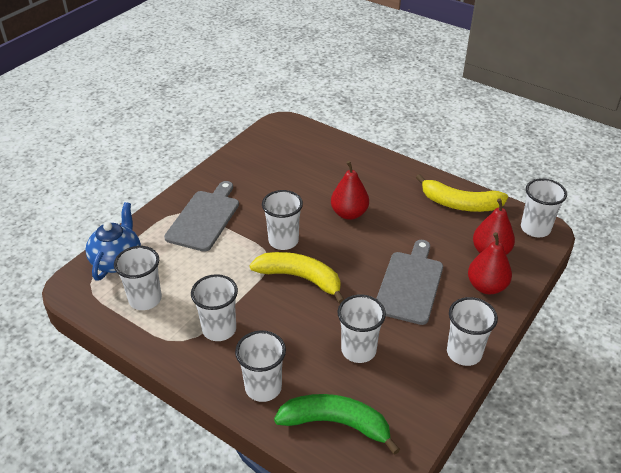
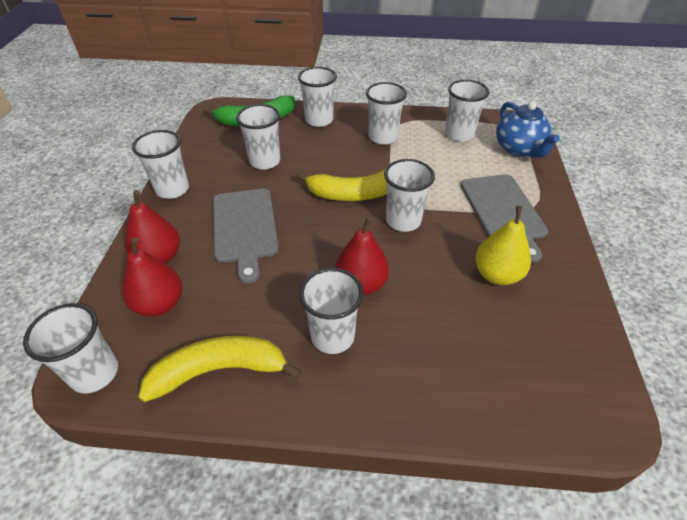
camera: 150 degrees right, 5 degrees up
(260, 186) = (497, 275): none -> yellow pear
(386, 195) = (332, 336): none -> white cup

